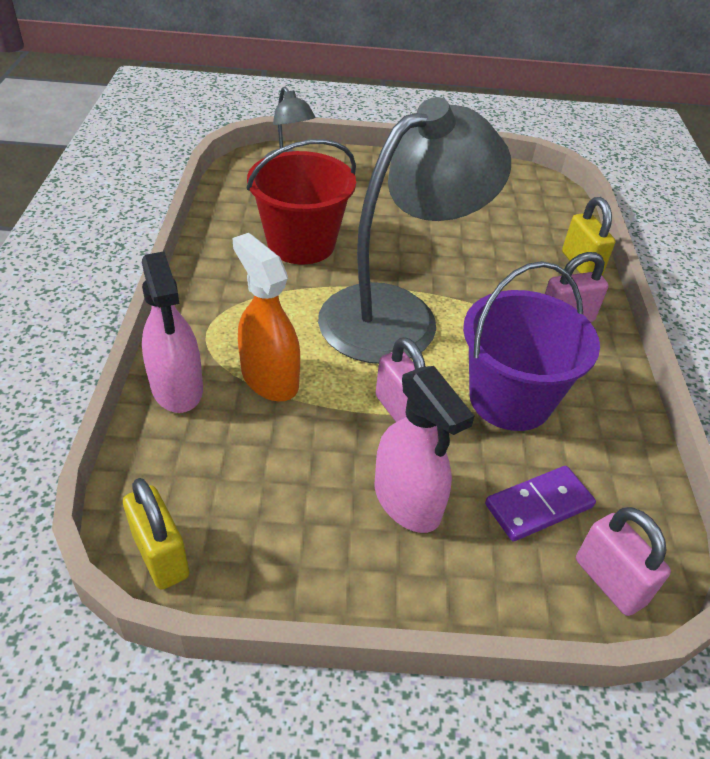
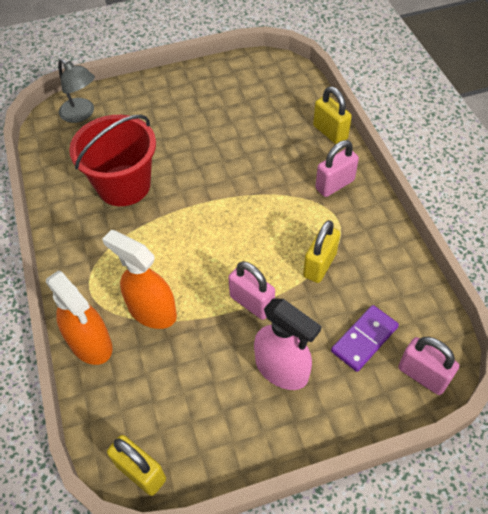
camera: 15 degrees left, 10 degrees up
(177, 388) = (90, 343): pink spray bottle -> orange spray bottle
(398, 314) = (219, 223): grey lamp -> none
(510, 399) = (319, 265): purple bucket -> yellow padlock

